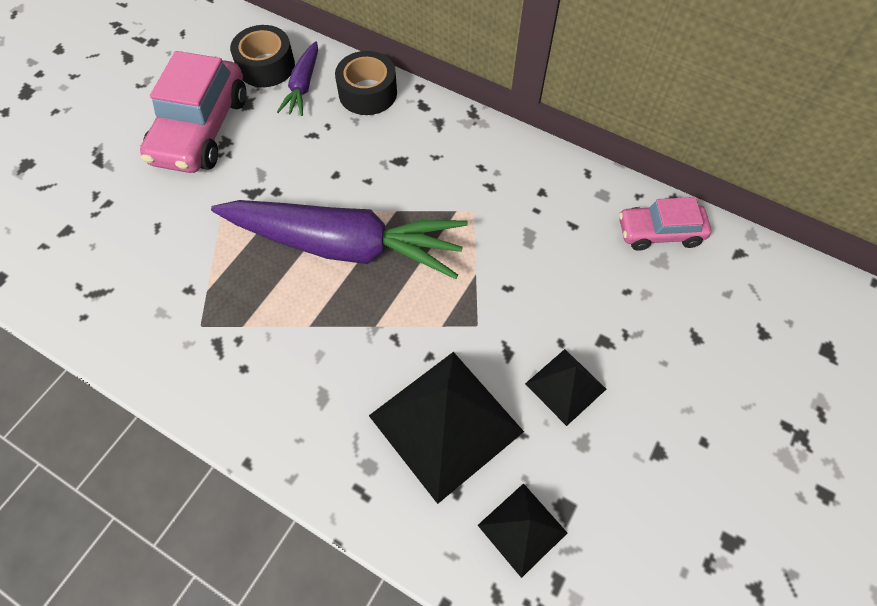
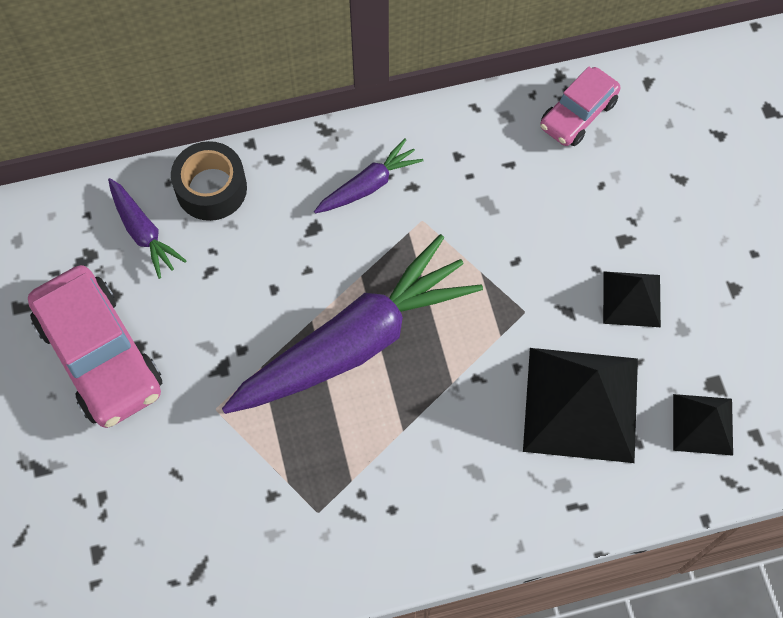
camera: 45 degrees left, 5 degrees up
(266, 66) = (82, 242): black tape -> none
(463, 163) = (368, 185): none -> purple carrot

